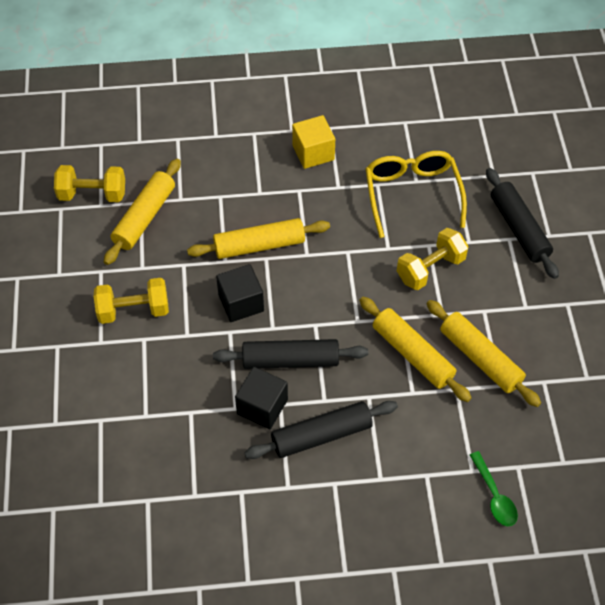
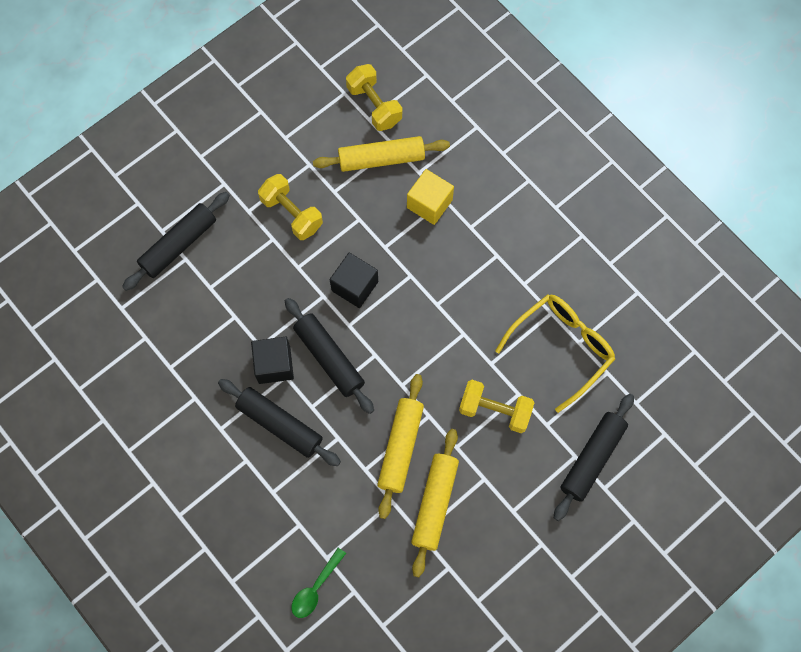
camera: 55 degrees right, 15 degrees up
(81, 417) = (178, 245): none -> black rolling pin
(259, 245) = (418, 262): yellow rolling pin -> none
(313, 153) = (544, 240): yellow cube -> yellow cube (429, 204)

